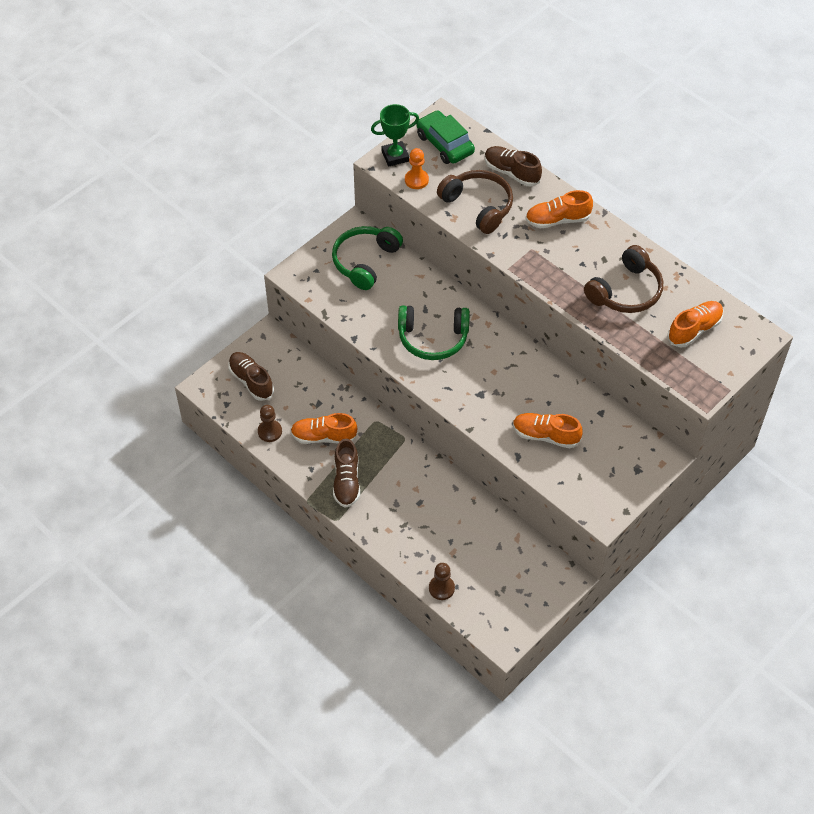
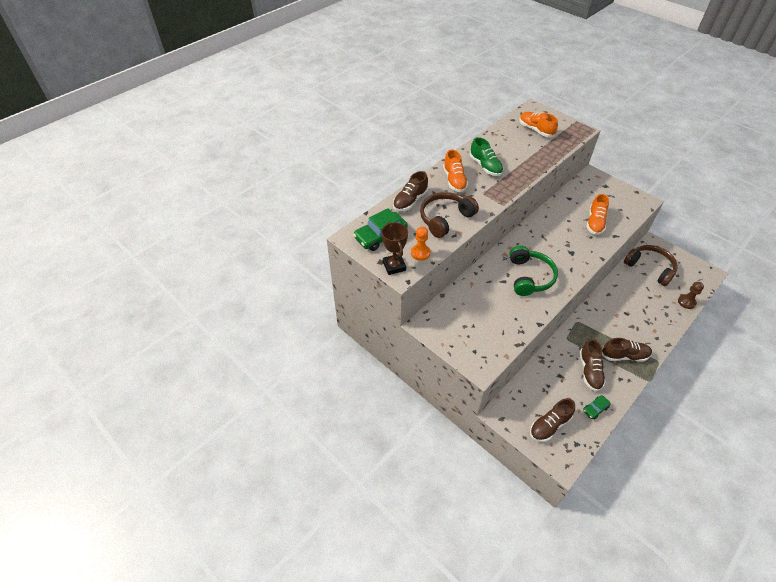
camera: 90 degrees left, 5 degrees down
(270, 431) = (595, 409): brown pawn -> green car
(324, 437) = (589, 371): orange shoe -> brown shoe
(365, 261) = (461, 318): green headphones -> none
(395, 156) = (394, 266): green trophy -> brown trophy
(592, 257) = (485, 166): none -> green shoe
(626, 291) = (512, 154): brown headphones -> brown headphones (650, 268)

